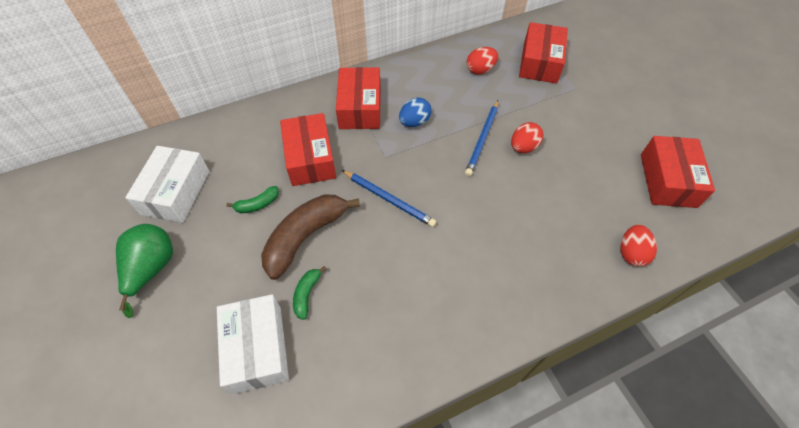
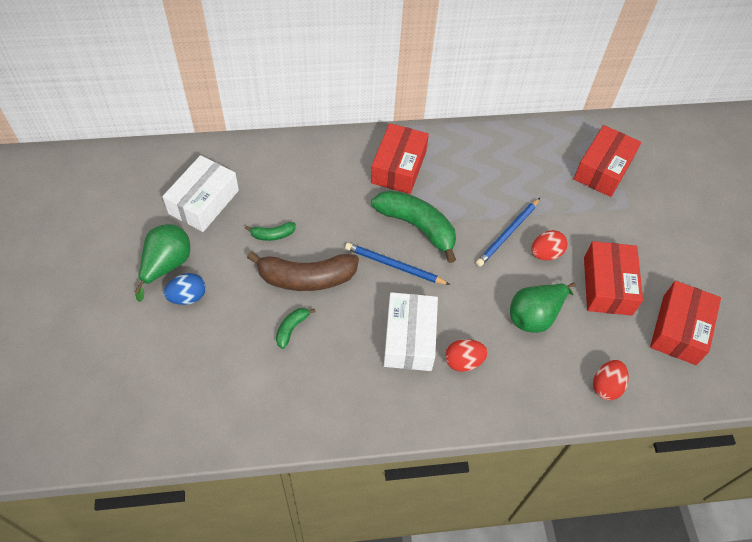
camera: 15 degrees right, 0 degrees up
(257, 348) = (236, 360): white box -> white box (409, 338)
(305, 237) = (306, 278): brown banana -> brown banana turned 150 degrees counterclockwise
(310, 158) = (334, 205): red box -> red box (607, 286)
(389, 199) = (394, 266): blue pencil -> blue pencil turned 150 degrees clockwise
(397, 156) = (417, 227): none -> green banana
(414, 122) = (447, 197): blue egg -> blue egg (188, 297)
(480, 70) = (535, 160): red egg -> red egg (463, 361)
(538, 207) = (535, 316): none -> green pear

